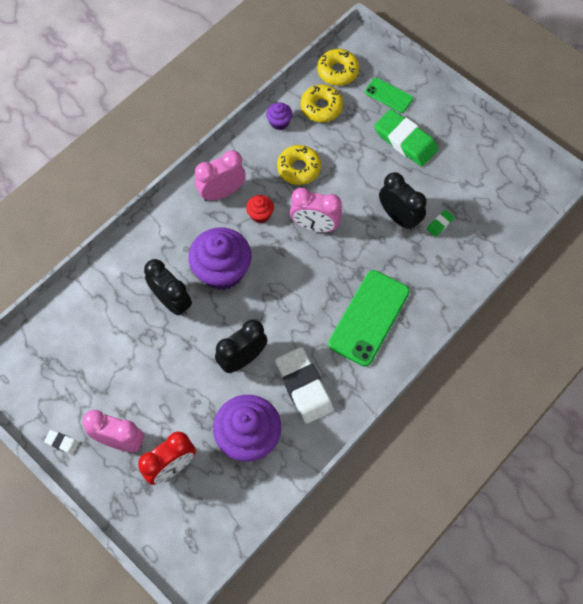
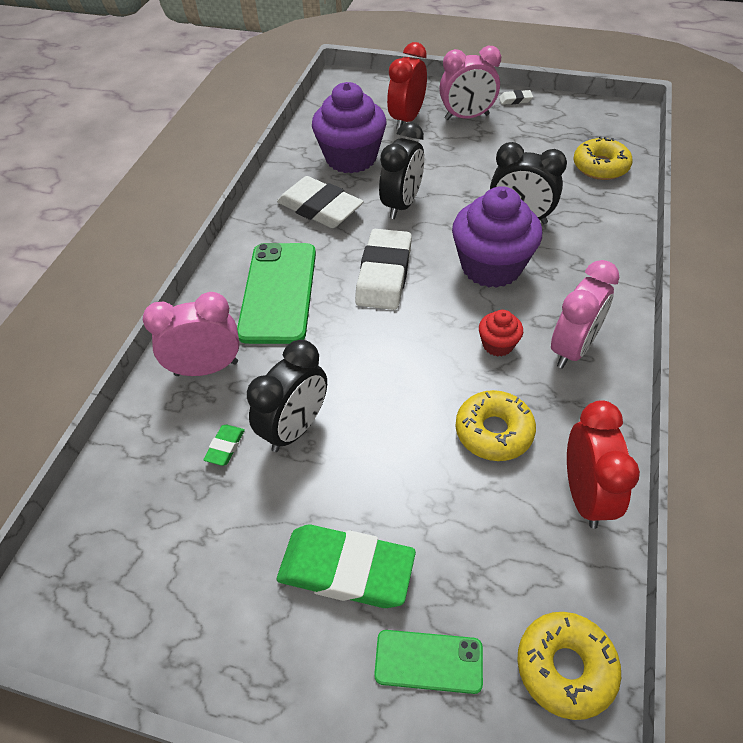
camera: 155 degrees right, 15 degrees down
(279, 122) = (584, 495): purple cupcake -> red clock
(293, 298) = (384, 274): none -> white eraser
(315, 226) = (413, 363): pink clock -> pink clock (206, 368)
(321, 107) = (537, 562): yellow donut -> yellow donut (600, 167)
(399, 217) = (295, 428): black clock -> black clock turned 75 degrees counterclockwise

